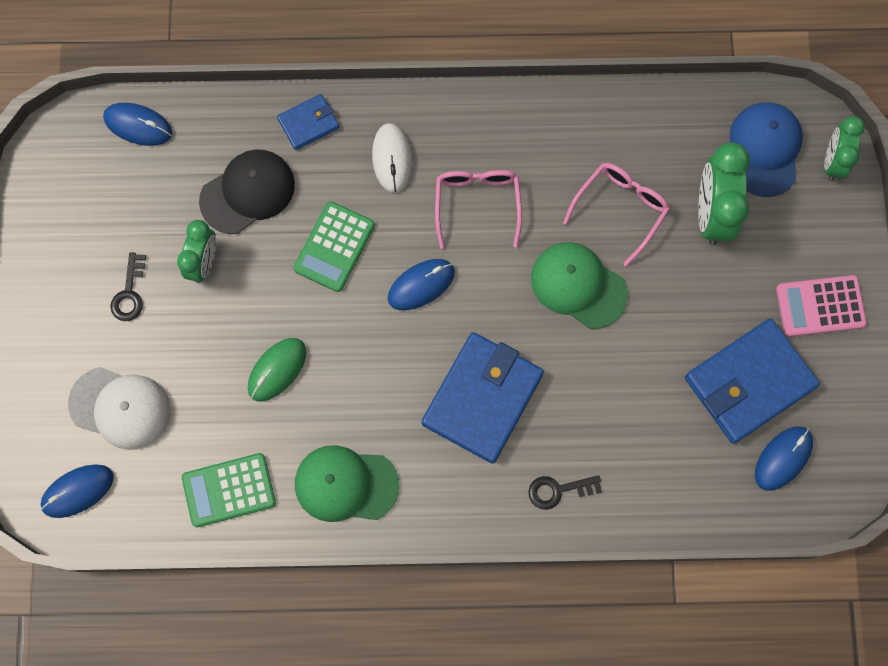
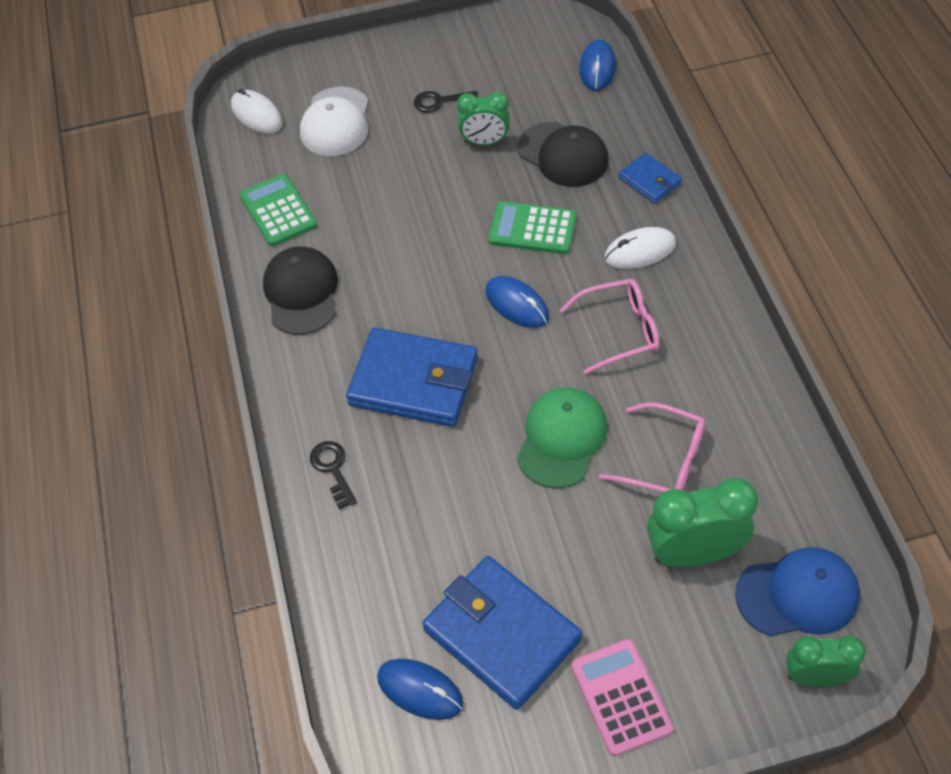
camera: 80 degrees right, 20 degrees down
(77, 491) = (257, 114): blue mouse -> white mouse
(277, 370) = (399, 217): green mouse -> none
(346, 484) = (301, 293): green cap -> black cap

